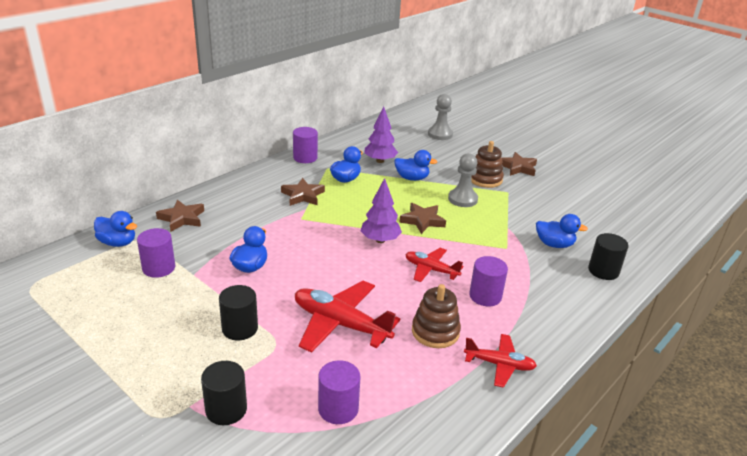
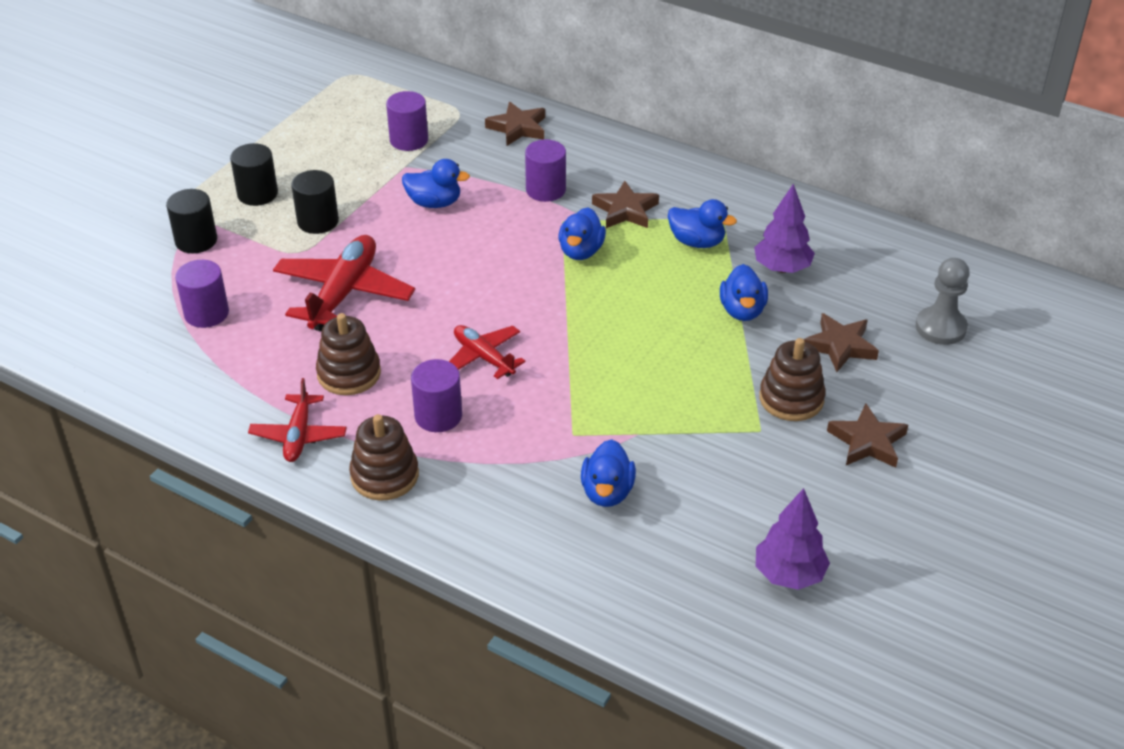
camera: 80 degrees right, 10 degrees up
(118, 243) = (447, 100): blue duck -> blue duck (581, 251)
(305, 158) = (742, 191): purple cylinder -> purple cylinder (545, 190)
(380, 240) = (539, 300): purple tree -> purple tree (789, 574)
(422, 221) = (612, 336): brown star -> brown star (840, 346)
(431, 270) = (483, 357): red plane -> red plane turned 60 degrees counterclockwise
(462, 199) = (703, 375): grey pawn -> none
(541, 327) = (384, 475): none -> brown stacking toy
(603, 271) = (550, 553): black cylinder -> black cylinder (257, 194)

